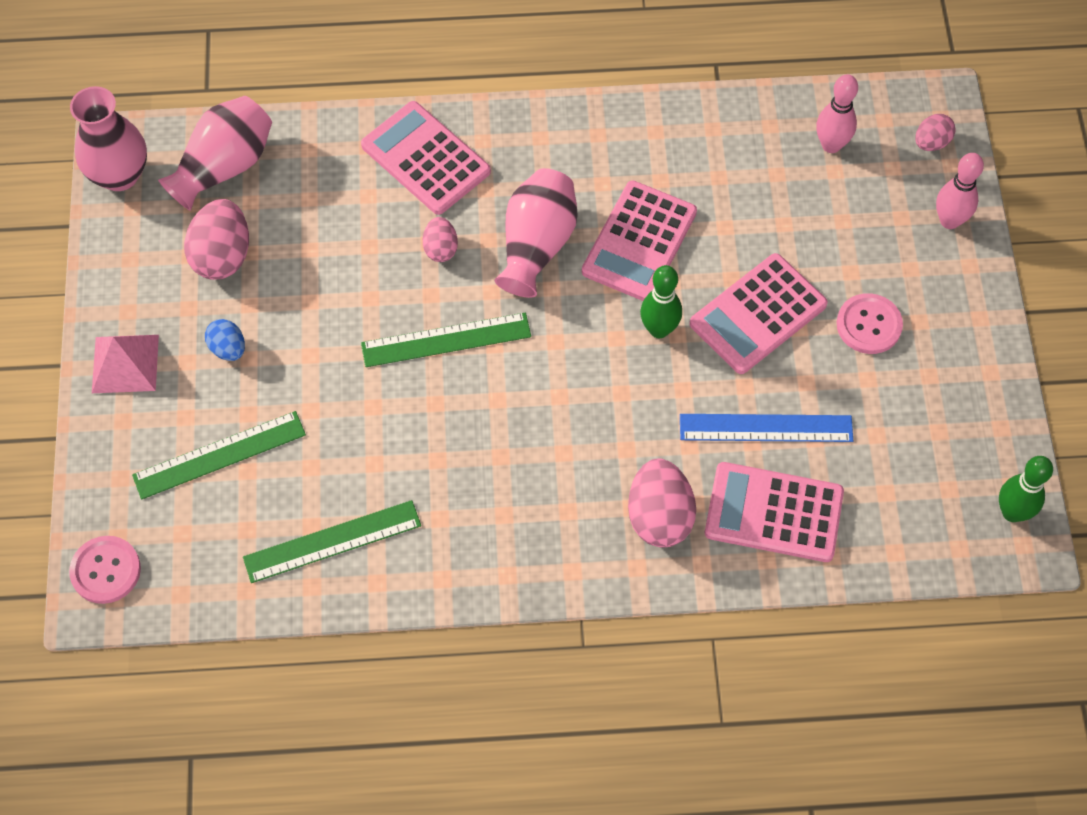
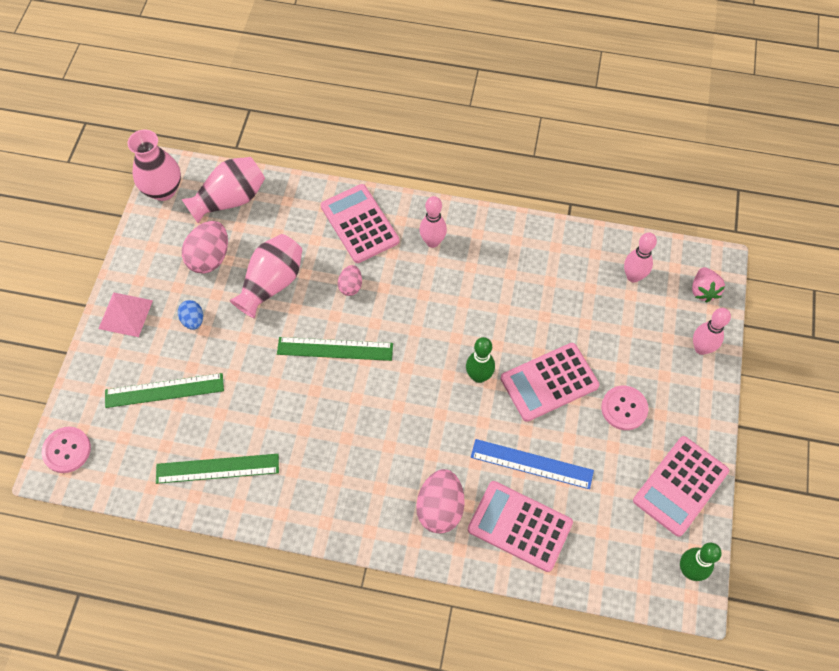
camera: 15 degrees right, 0 degrees up
(537, 245) = (414, 298): pink vase -> pink vase (272, 283)
(538, 160) = (432, 242): none -> pink bowling pin
(639, 242) = (483, 313): pink calculator -> pink calculator (680, 486)
(931, 142) = (703, 290): pink egg -> pink strawberry

